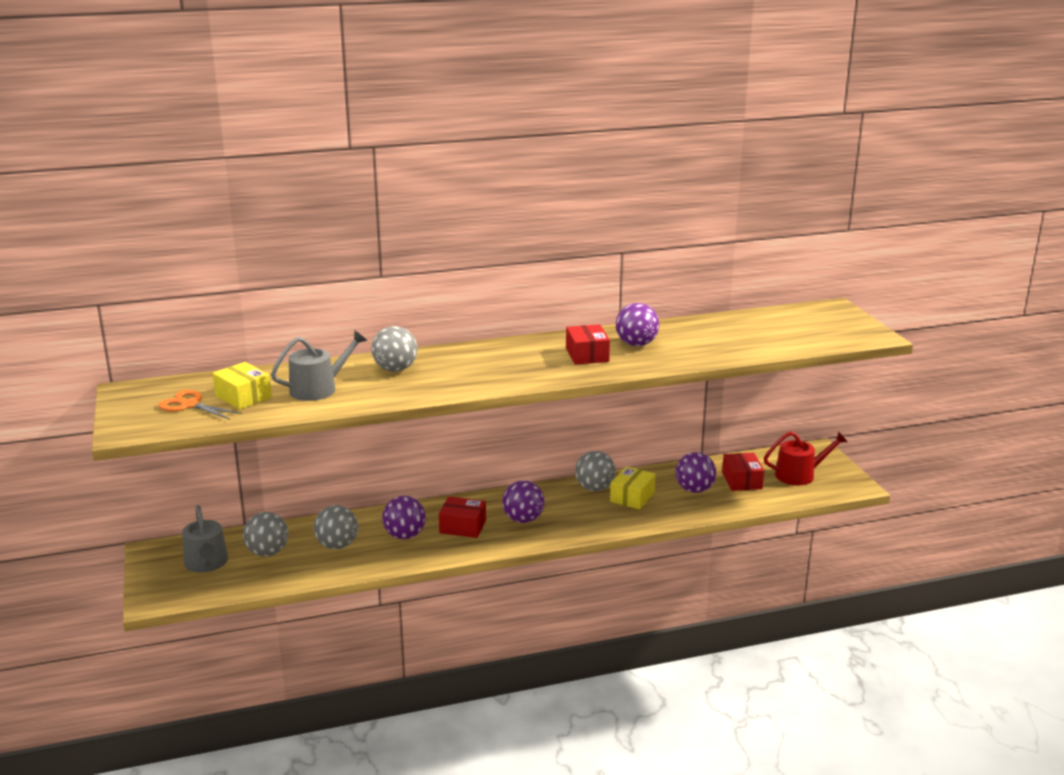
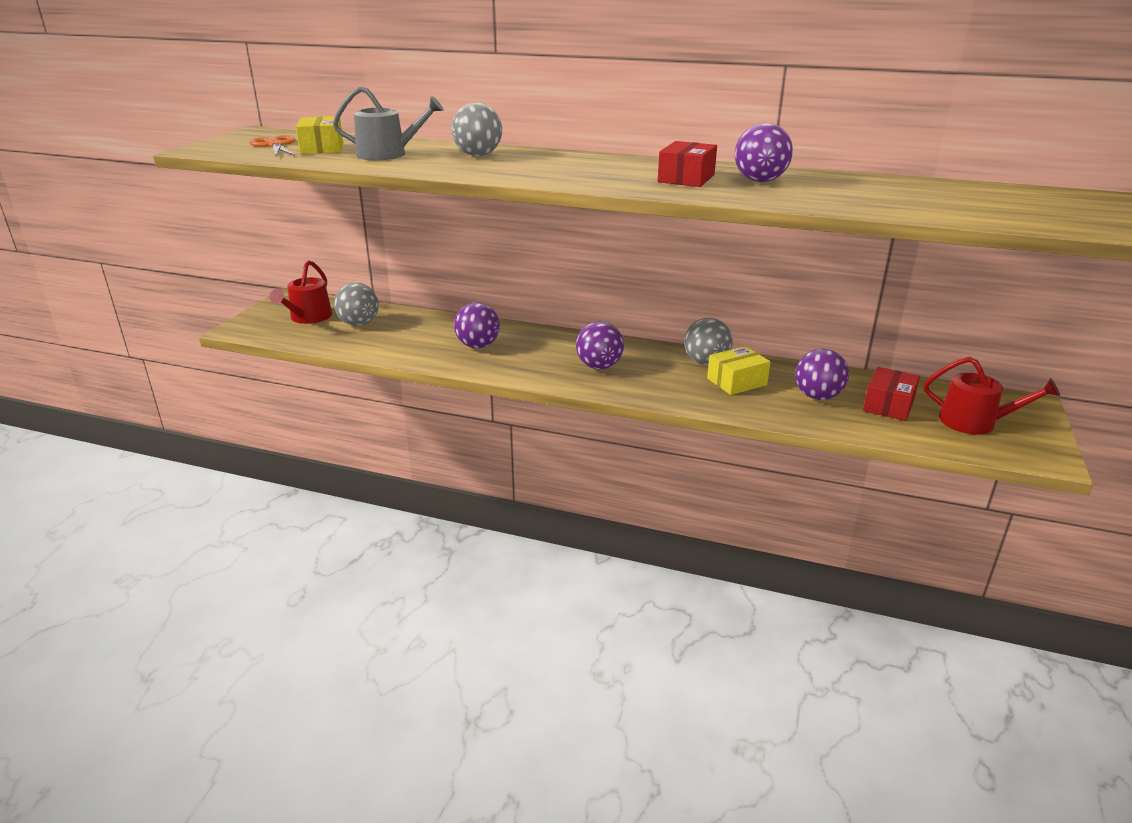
camera: 35 degrees right, 5 degrees up
(207, 563) = (308, 317): grey watering can -> red watering can
(337, 545) = (415, 336): grey ball -> none
(462, 526) = (536, 354): red box -> none

